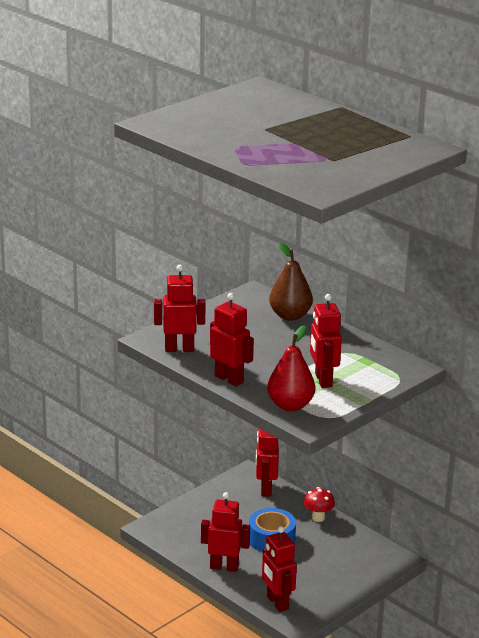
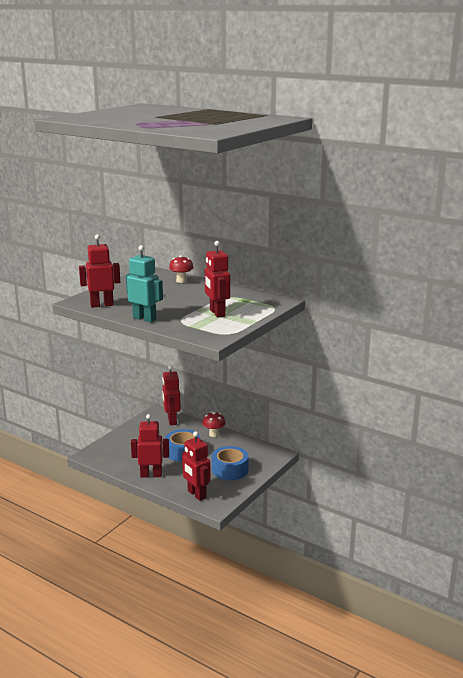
camera: 10 degrees left, 5 degrees down
(229, 379) = (144, 319): red robot -> turquoise robot
(290, 316) = (181, 281): brown pear -> red mushroom
(290, 405) = (196, 329): red pear -> none
(328, 574) = (230, 470): none -> blue tape

